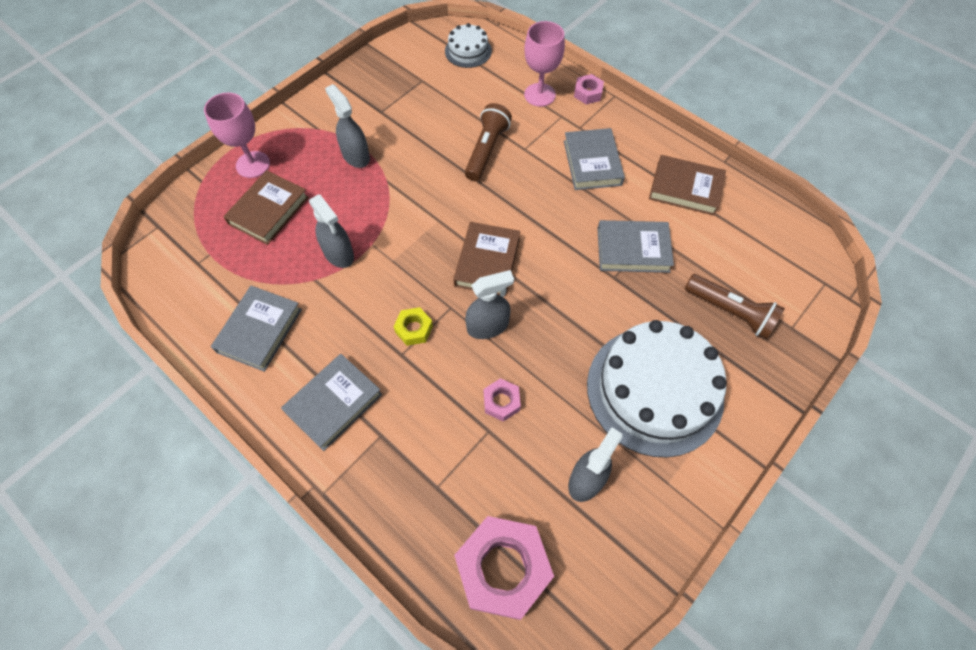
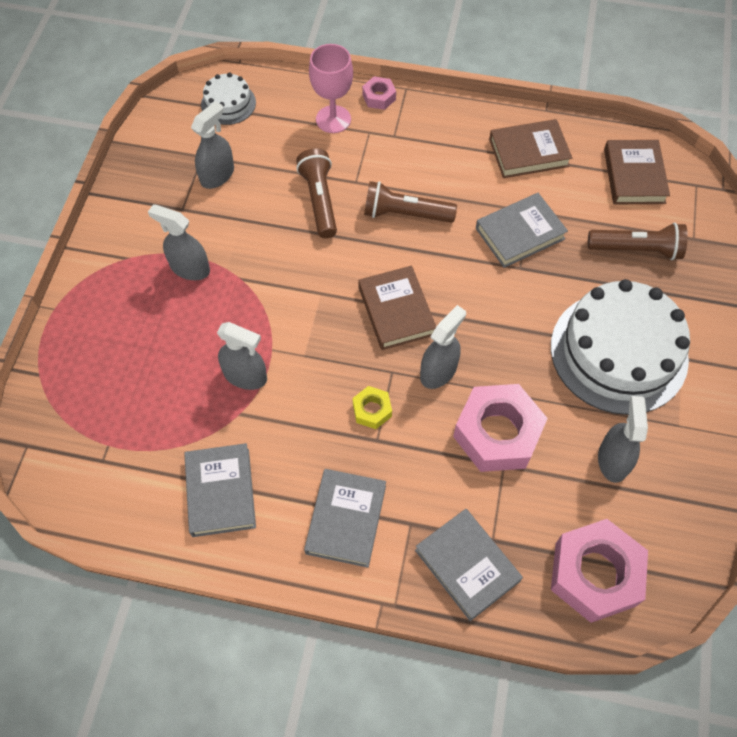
camera: 30 degrees left, 0 degrees up
(253, 164) = (84, 329): pink goblet -> none
(268, 210) = (138, 369): brown book -> brown book (634, 176)
(423, 98) = (217, 175): none -> grey spray bottle
(501, 402) = (497, 433): pink nut -> pink nut, size x2.13
(547, 191) = (405, 214): none -> brown flashlight
(592, 163) = (429, 166): grey book -> grey book (467, 565)

